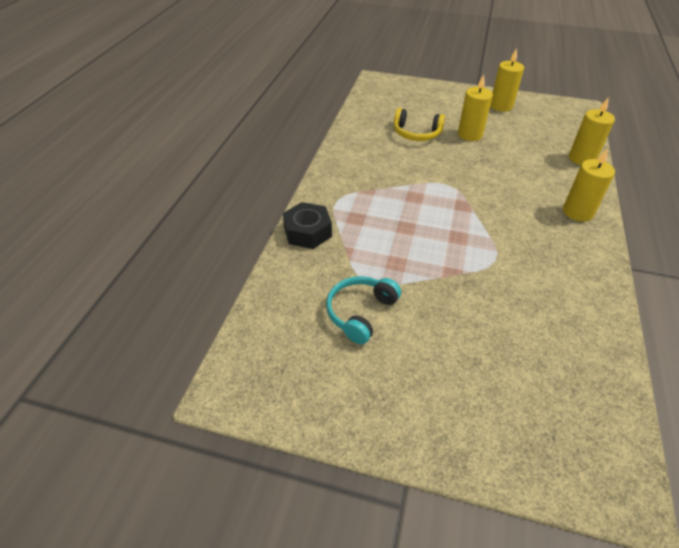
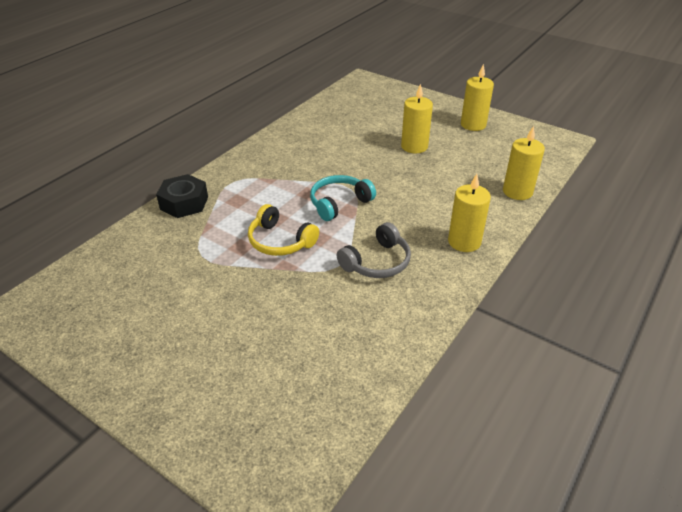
camera: 20 degrees right, 5 degrees down
(360, 312) = (173, 280): turquoise headphones -> turquoise headphones (339, 203)
(416, 133) = (359, 136): yellow headphones -> yellow headphones (280, 241)
(525, 248) = (377, 262): none -> grey headphones

